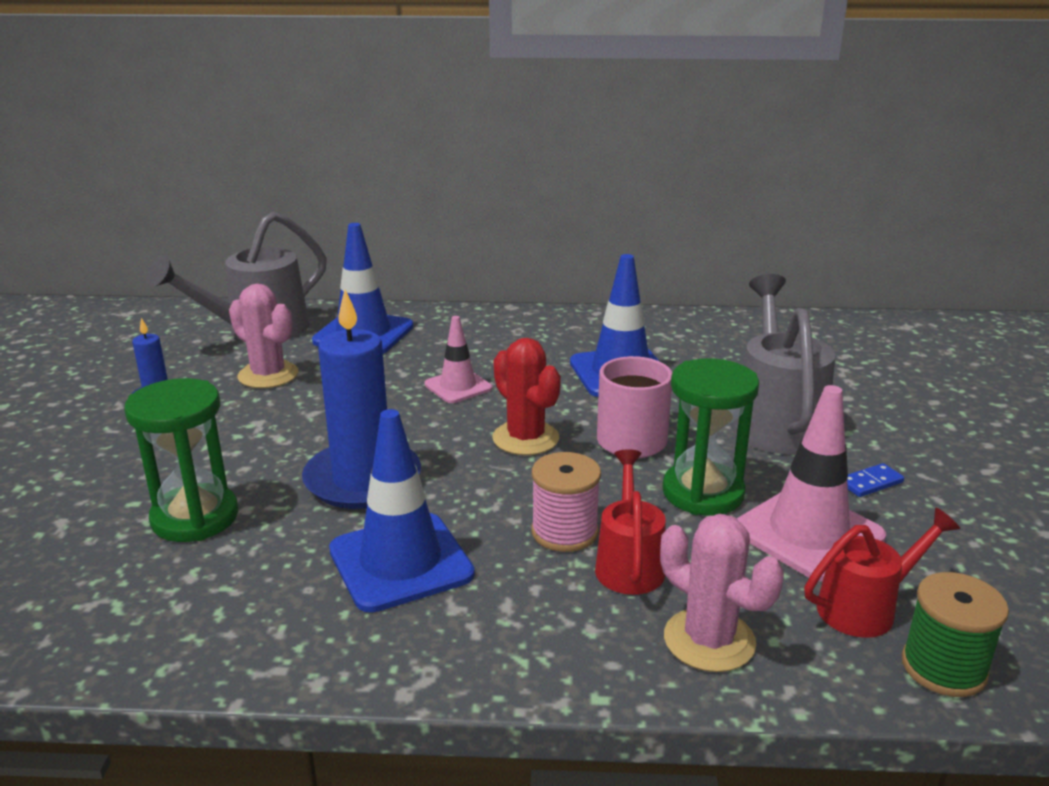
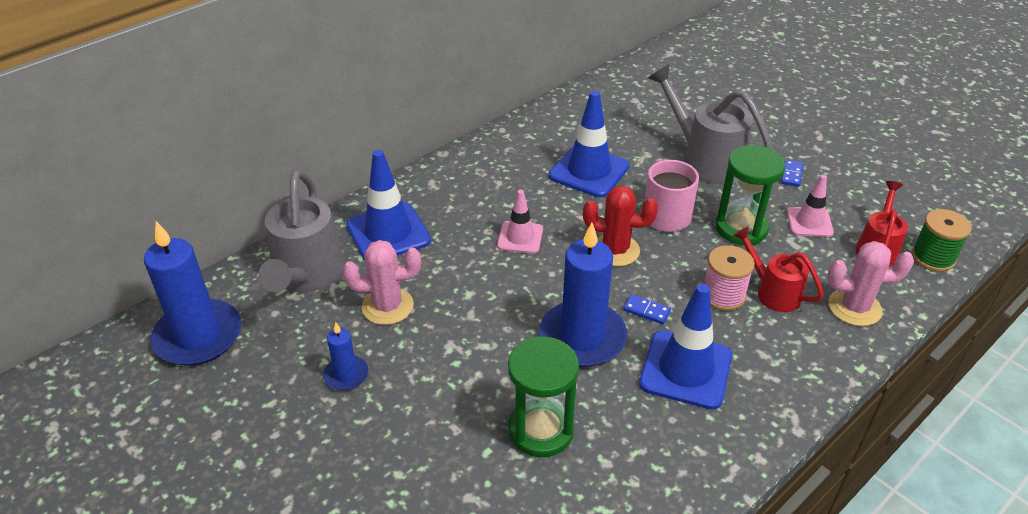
camera: 45 degrees left, 15 degrees up
(131, 328) = (198, 336): none -> blue candle
(460, 497) = (646, 311): none -> blue domino
(808, 533) = (809, 222): pink traffic cone -> pink traffic cone, size x0.60

